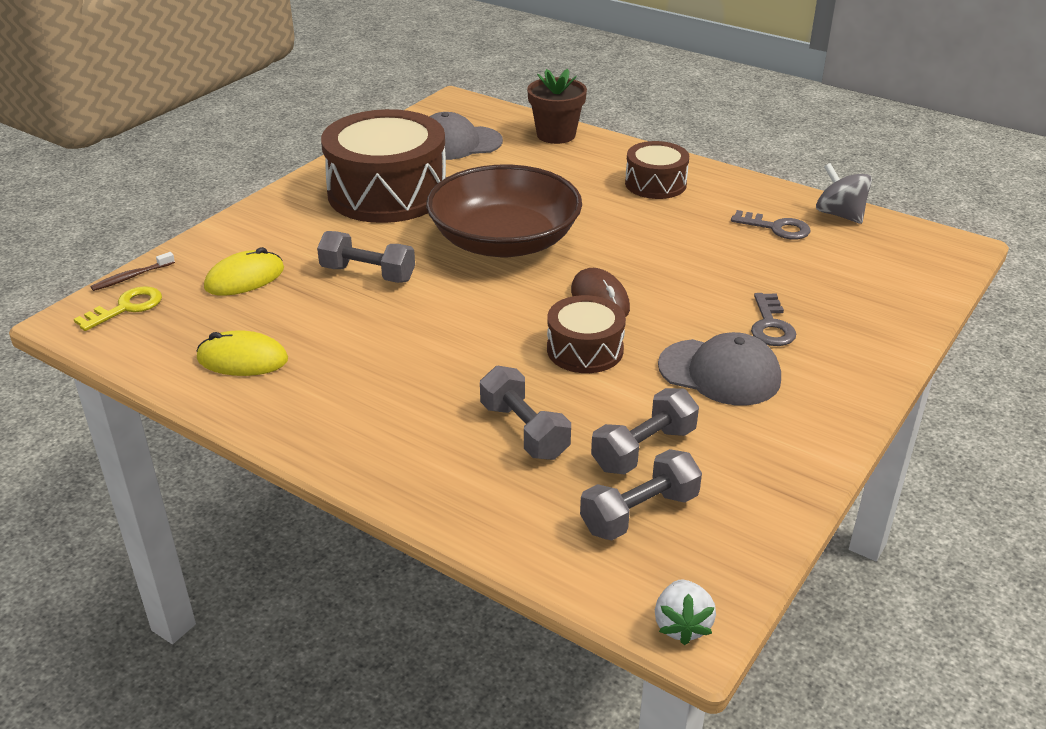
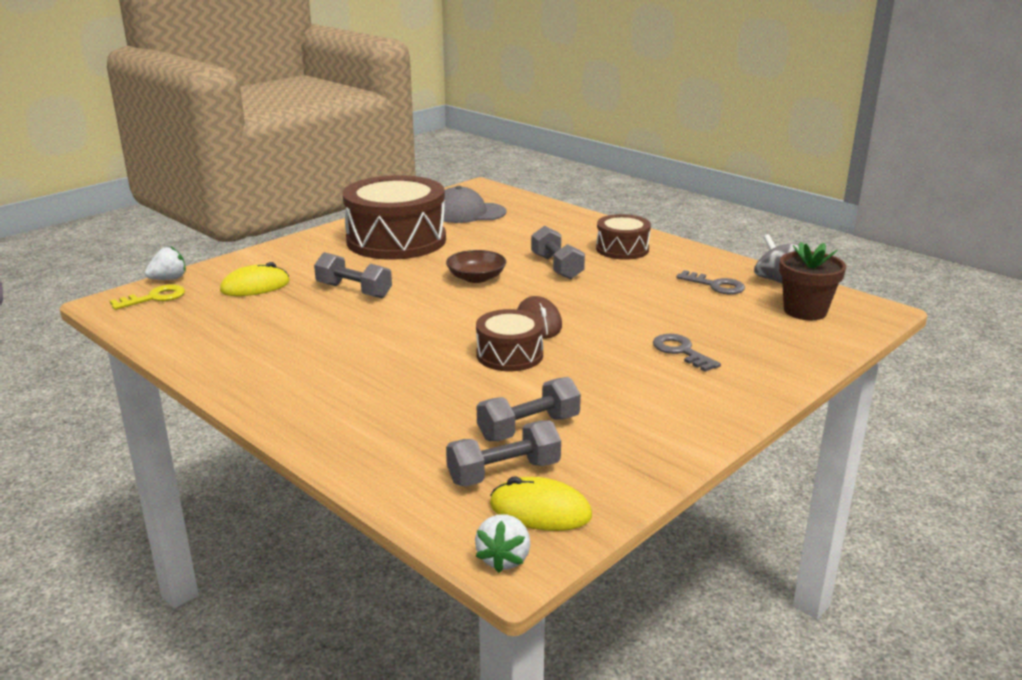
camera: 10 degrees right, 10 degrees down
(131, 277) = (169, 279): brown toothbrush -> white strawberry
(242, 359) = (226, 338): yellow mouse -> yellow mouse (540, 510)
(504, 241) = (476, 278): brown bowl -> brown bowl, size x0.46
(524, 431) = (431, 405): grey dumbbell -> grey dumbbell (557, 267)
(556, 135) = (552, 212): brown flower pot -> brown flower pot (805, 311)
(719, 372) = (620, 380): grey cap -> none
(771, 325) = (681, 351): grey key -> grey key turned 135 degrees clockwise

